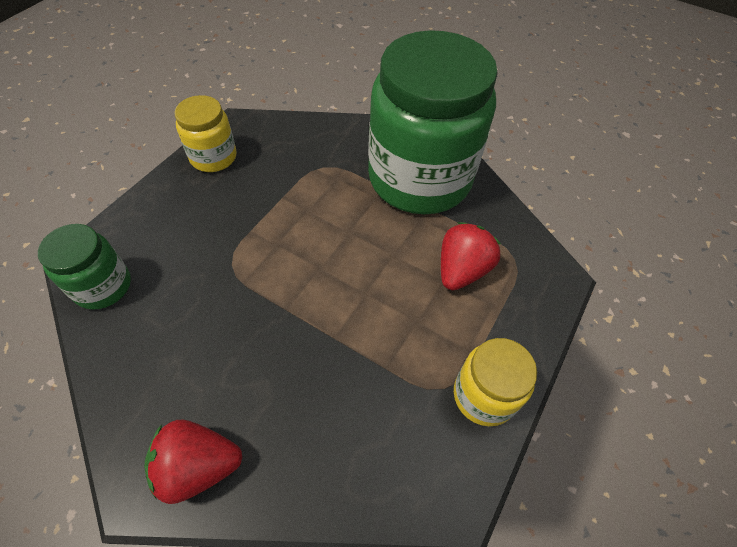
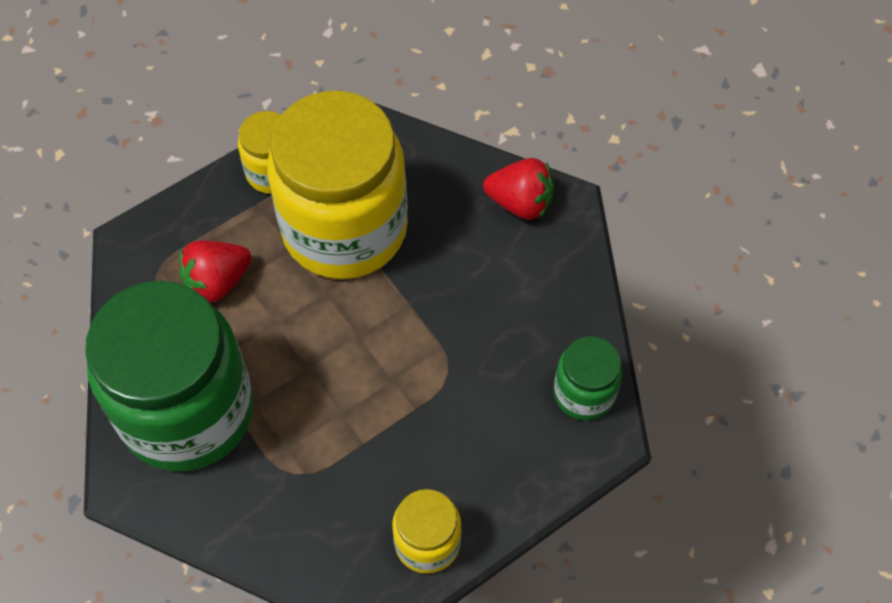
camera: 155 degrees left, 5 degrees up
(379, 360) = (344, 228): none -> yellow jar

